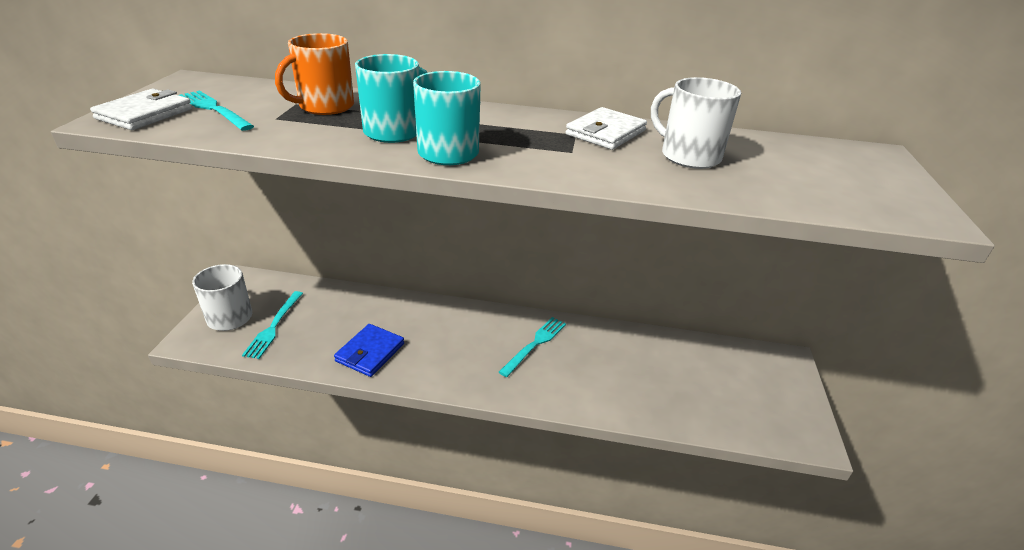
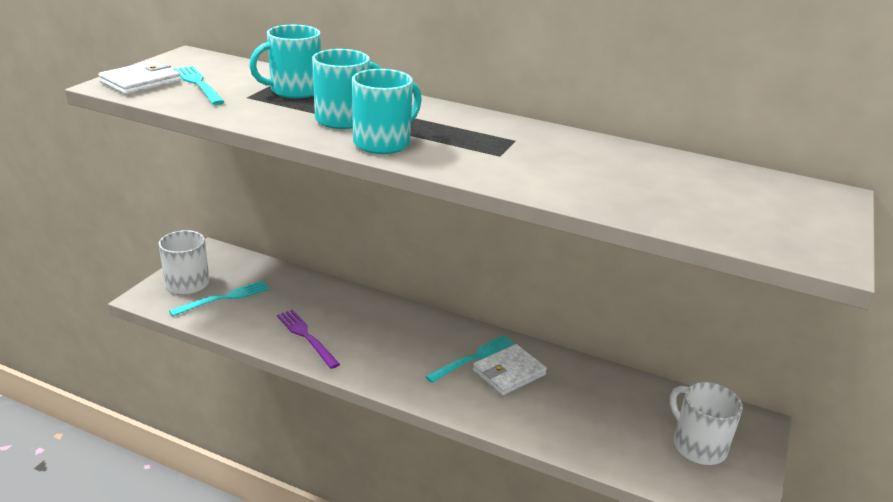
camera: 15 degrees right, 5 degrees down
(274, 326) = (224, 298): turquoise fork -> turquoise fork turned 150 degrees counterclockwise
(325, 106) = (294, 90): orange mug -> turquoise mug
(370, 352) = (306, 336): blue wallet -> purple fork
(605, 133) = (546, 142): white wallet -> white wallet (509, 372)
(689, 156) = (615, 173): white mug -> white mug (698, 446)

